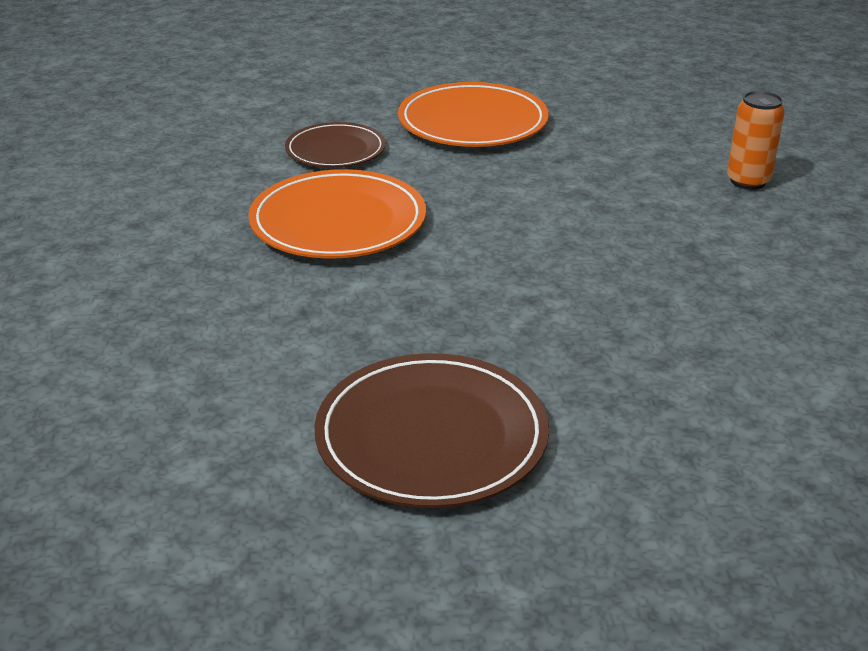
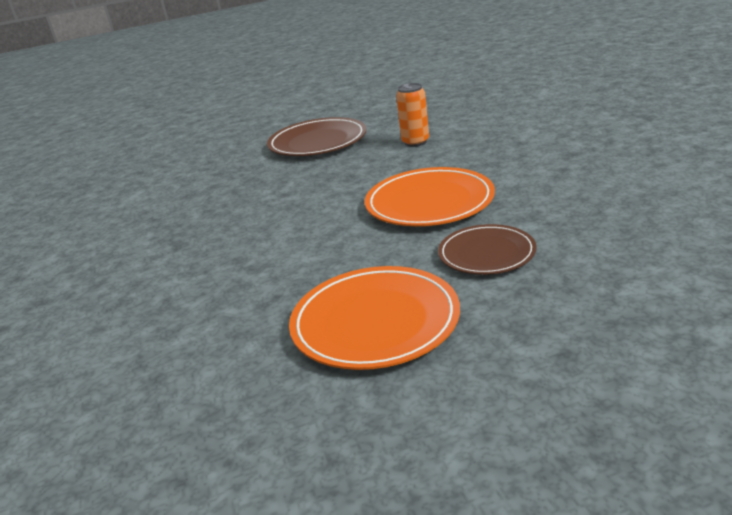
camera: 170 degrees right, 5 degrees down
(747, 181) = (103, 316): orange can -> orange can (415, 142)

